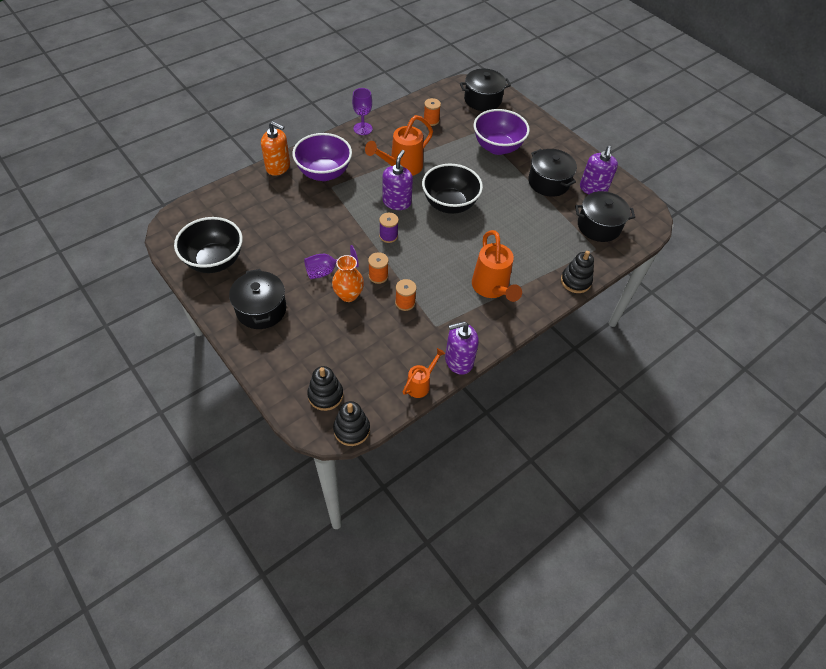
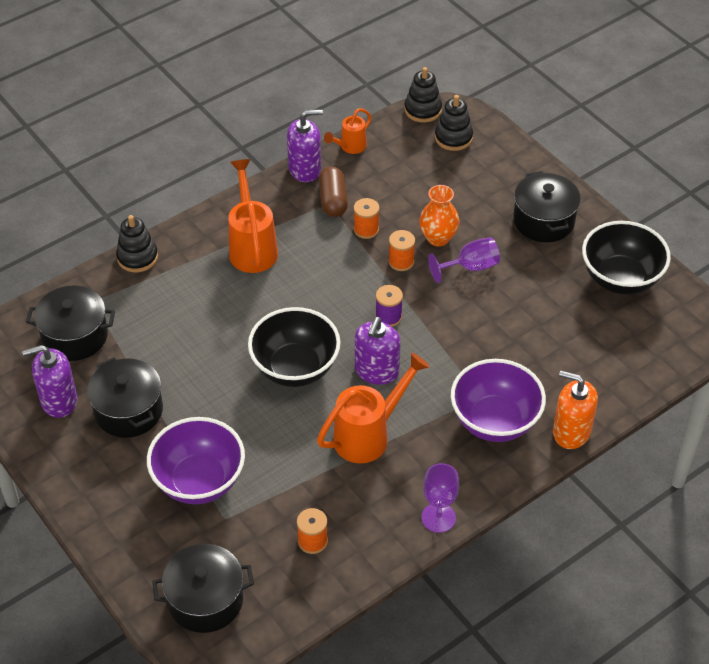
camera: 175 degrees left, 5 degrees down
(432, 329) = (333, 200): none -> brown capsule
(593, 188) = (59, 400): purple soap dispenser -> purple soap dispenser turned 120 degrees counterclockwise

